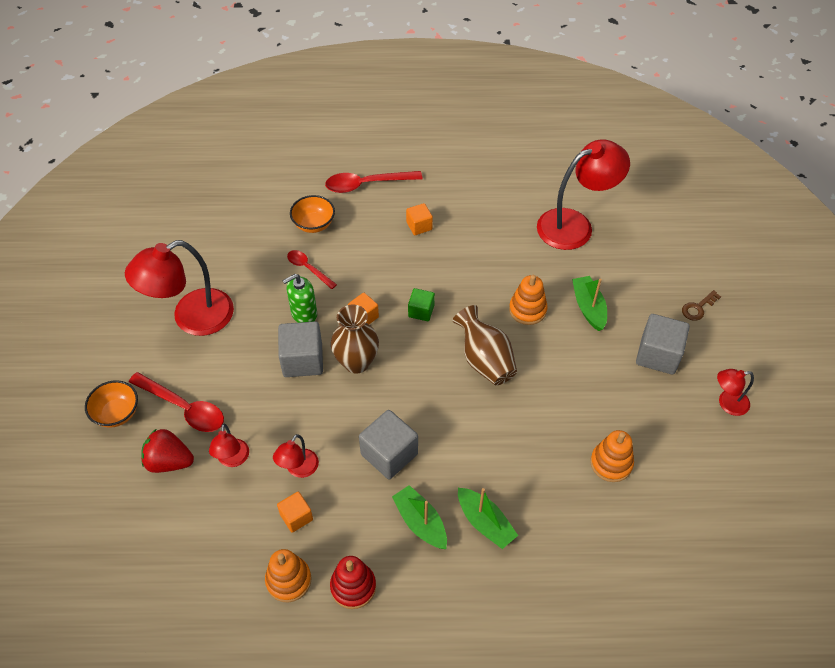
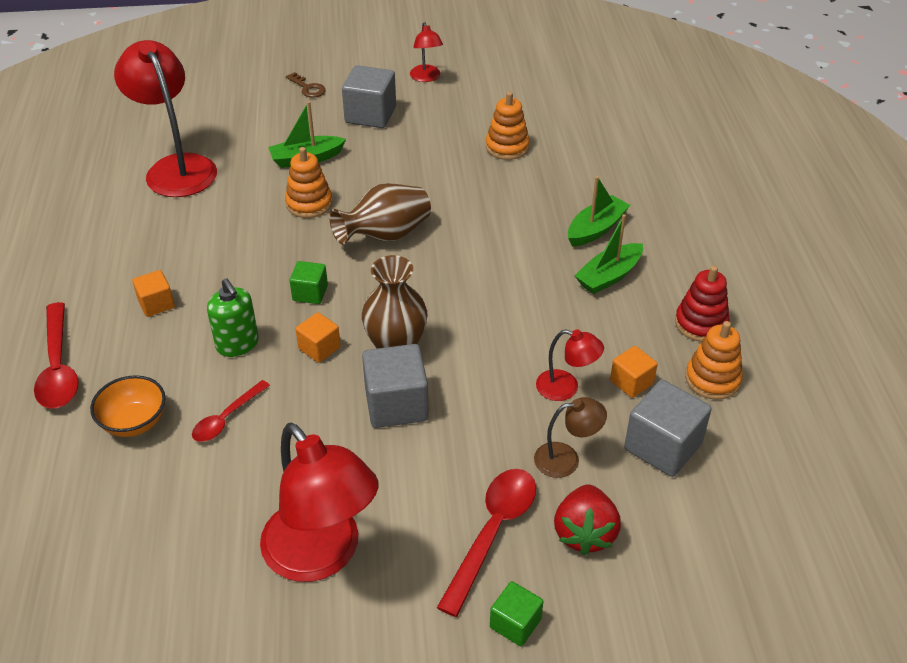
camera: 95 degrees left, 10 degrees down
(117, 413) = (515, 623): orange bowl -> green cube
(232, 459) = (566, 459): red lamp -> brown lamp
(304, 314) = (313, 413): green soap dispenser -> green soap dispenser (237, 344)
(389, 454) = (528, 307): grey cube -> grey cube (663, 446)

